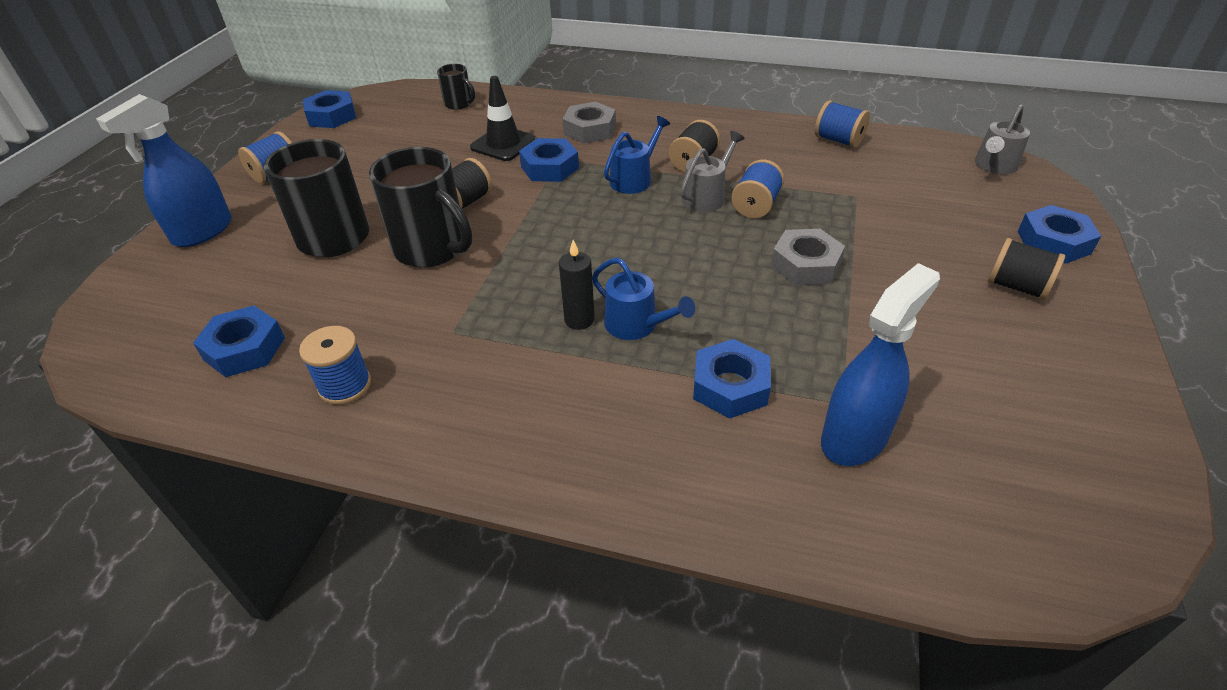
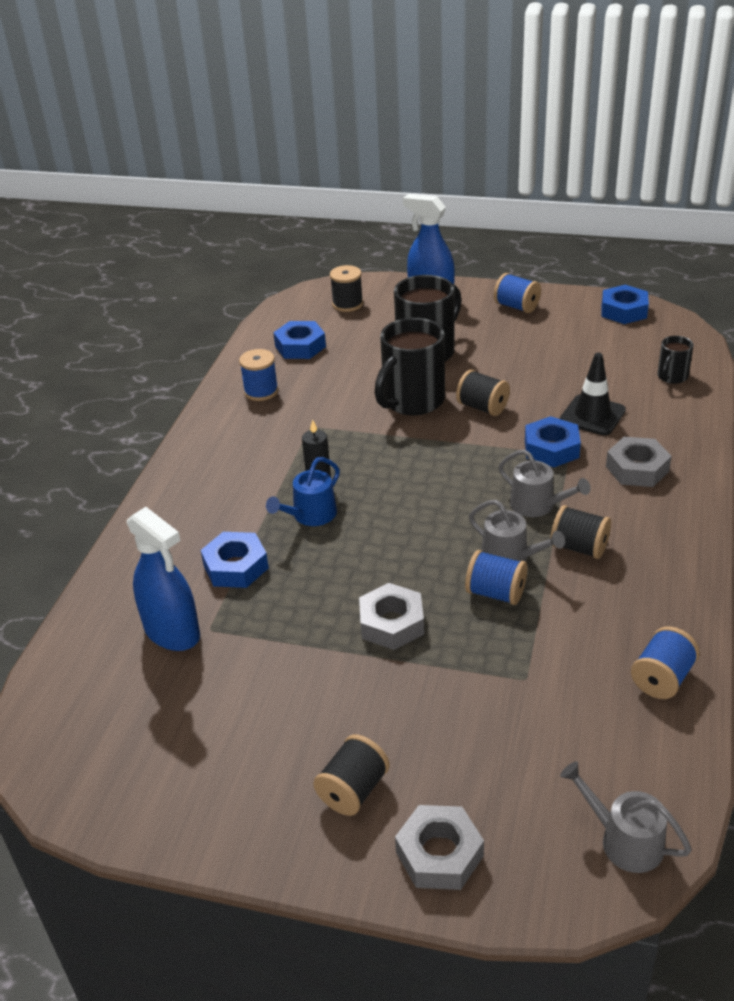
camera: 90 degrees right, 5 degrees down
(159, 304) = (347, 304): none -> black spool
(634, 179) = (537, 505): blue watering can -> grey watering can
(1053, 242) = (439, 854): blue nut -> grey nut

